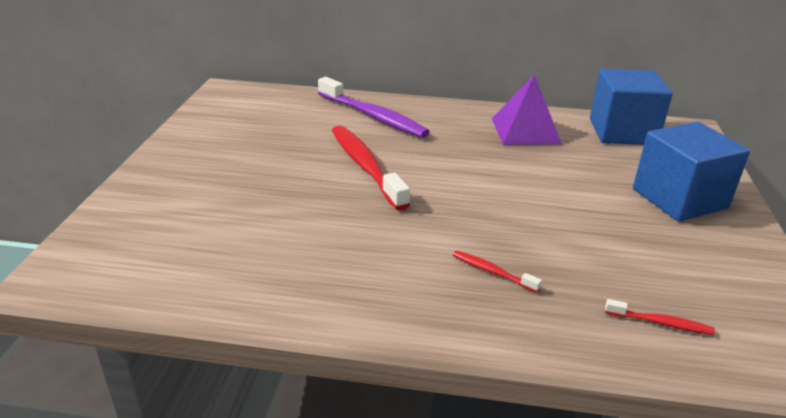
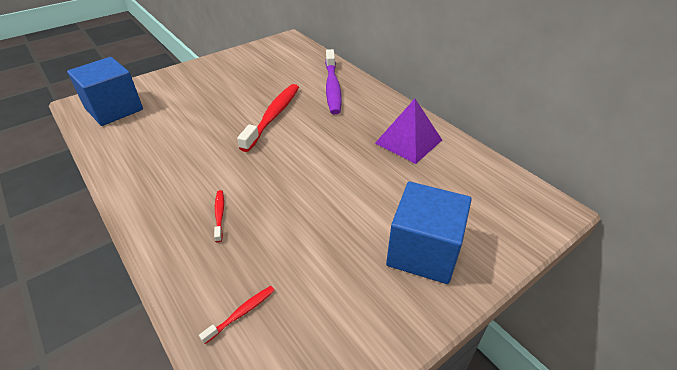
camera: 45 degrees right, 10 degrees up
(622, 132) = (483, 179): blue cube -> blue cube (114, 109)
(660, 323) = (241, 313): red toothbrush -> red toothbrush turned 105 degrees counterclockwise

